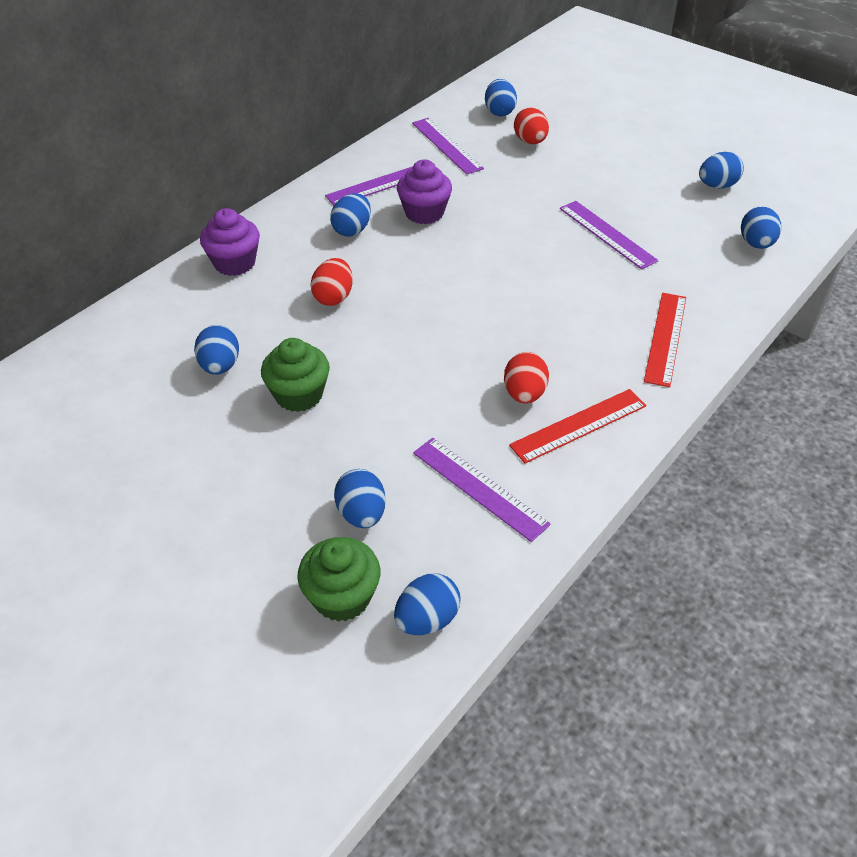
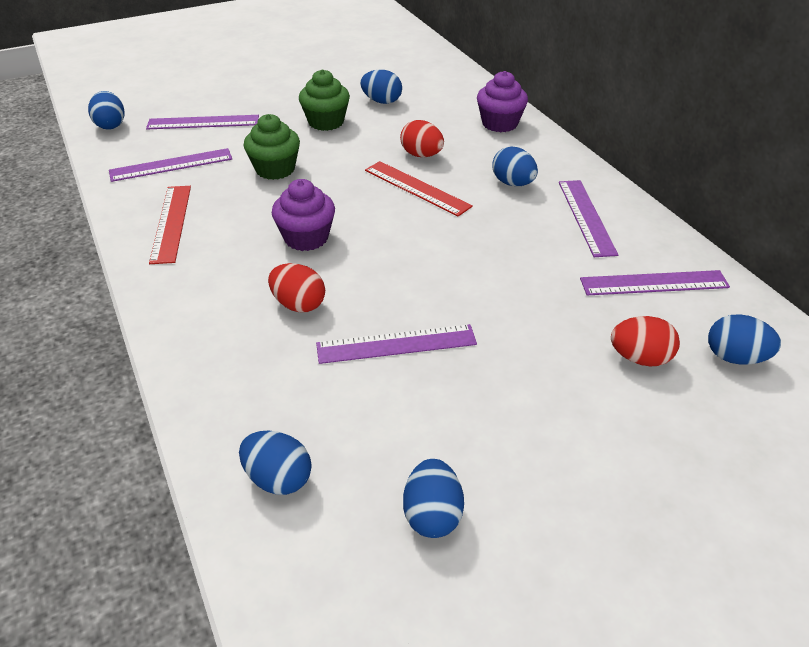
camera: 115 degrees right, 5 degrees down
(342, 597) = (157, 106): green cupcake -> green cupcake (275, 169)
(361, 514) = (203, 122): blue egg -> purple ruler
(424, 213) = (517, 229): purple cupcake -> purple cupcake (306, 238)
(524, 394) = (229, 209): red egg -> red egg (298, 304)
(665, 338) = (207, 312): red ruler -> red ruler (417, 188)

